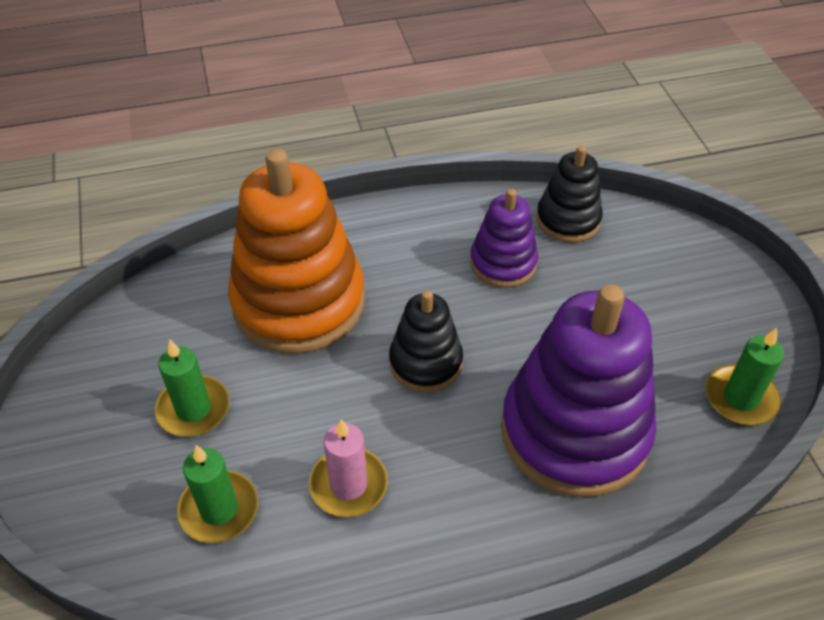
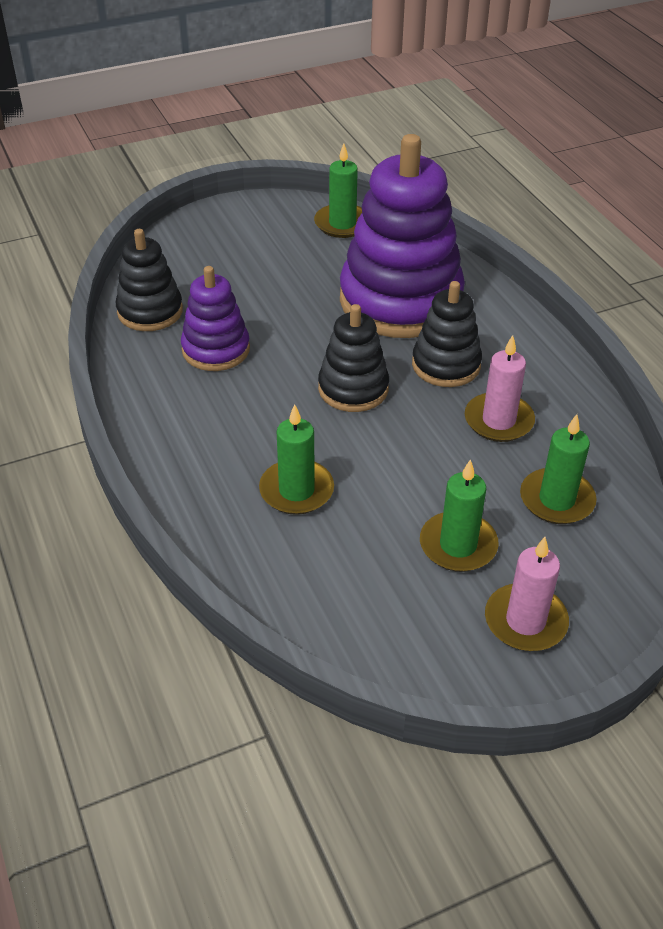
camera: 100 degrees left, 5 degrees down
(91, 441) = (525, 621): none -> pink candle
(299, 302) = (296, 490): orange stacking toy -> green candle
(450, 454) = (446, 365): none -> black stacking toy

